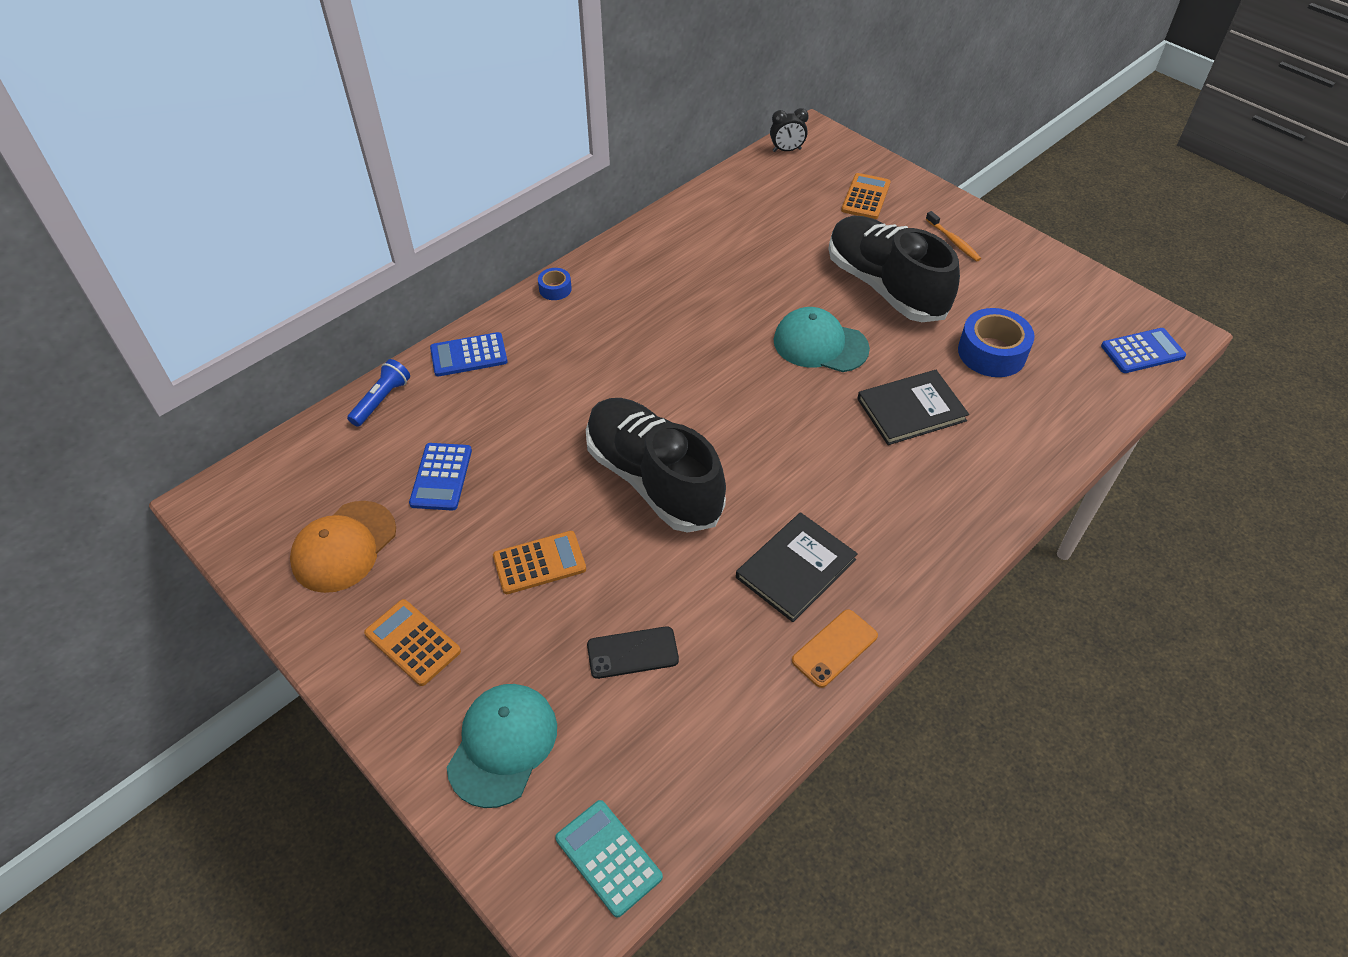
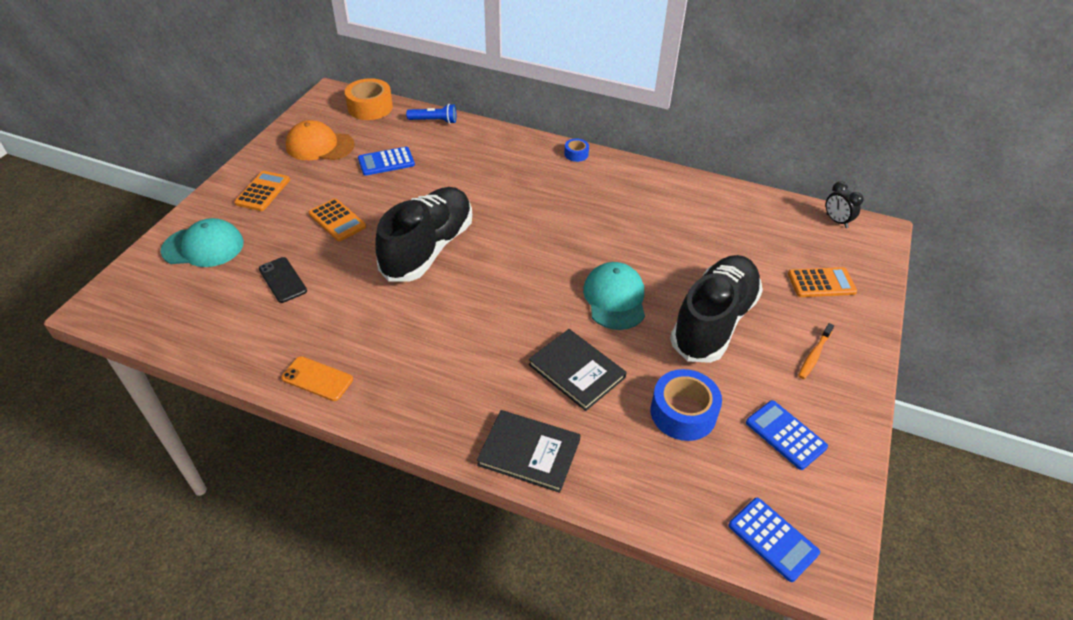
camera: 65 degrees right, 5 degrees down
(289, 463) = (370, 107): none -> orange tape
(469, 355) = (491, 139): blue calculator -> blue calculator (785, 435)
(608, 858) = (137, 311): turquoise calculator -> none
(796, 568) = (380, 340): black book -> black book (529, 452)

